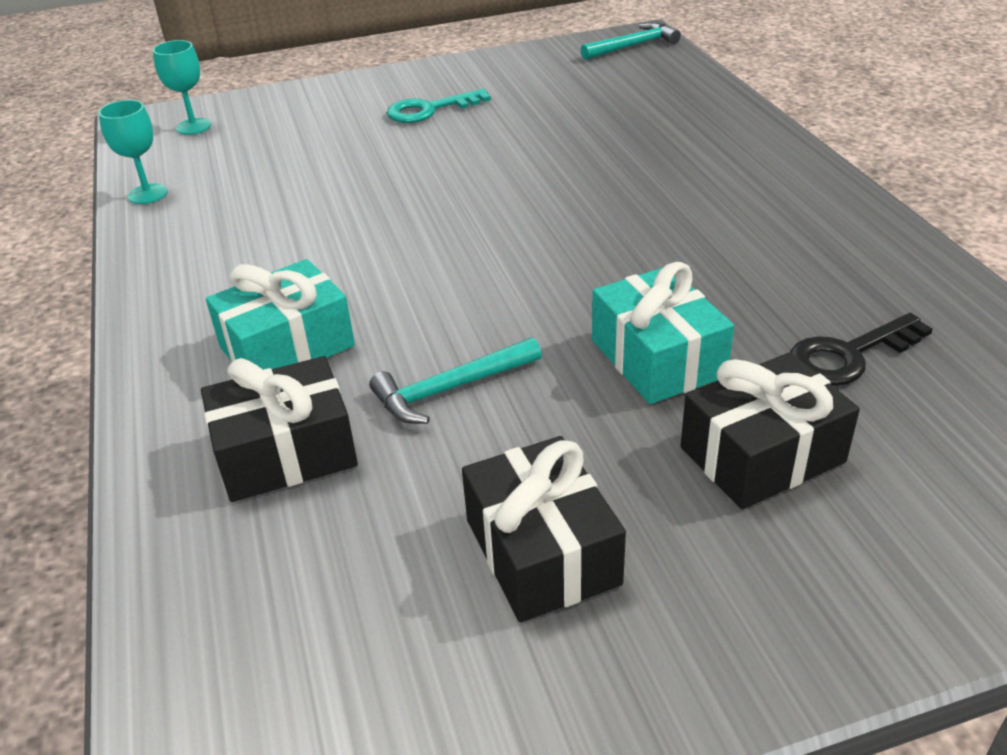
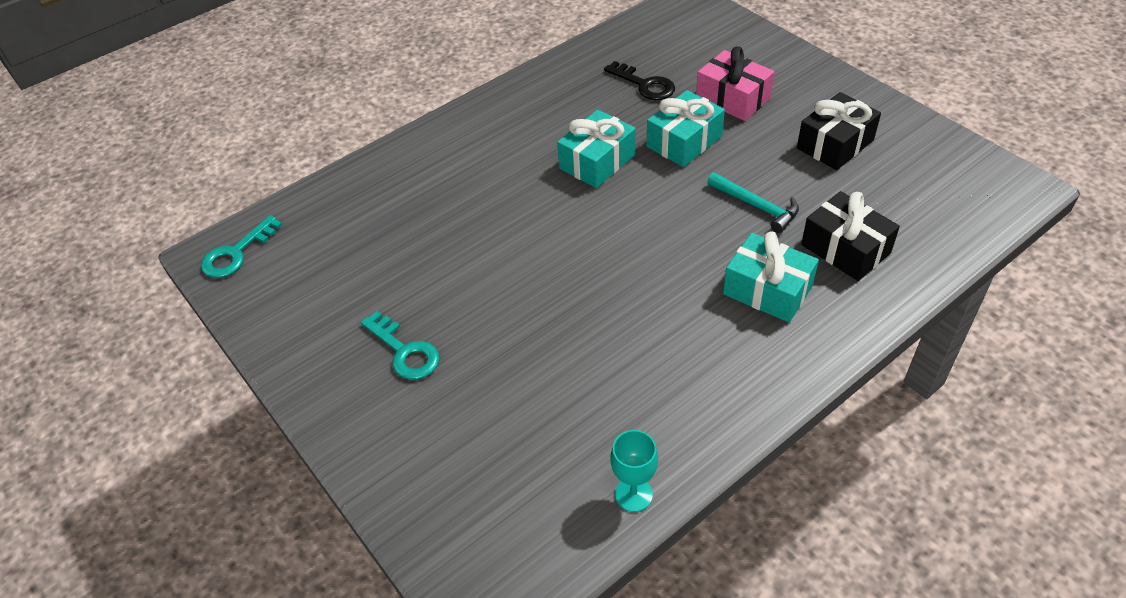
camera: 110 degrees left, 10 degrees up
(193, 126) = (489, 541): turquoise goblet -> none
(633, 46) = (236, 253): turquoise hammer -> turquoise key
(654, 265) = (597, 161): none -> turquoise gift
(762, 455) = (733, 98): black gift -> pink gift

